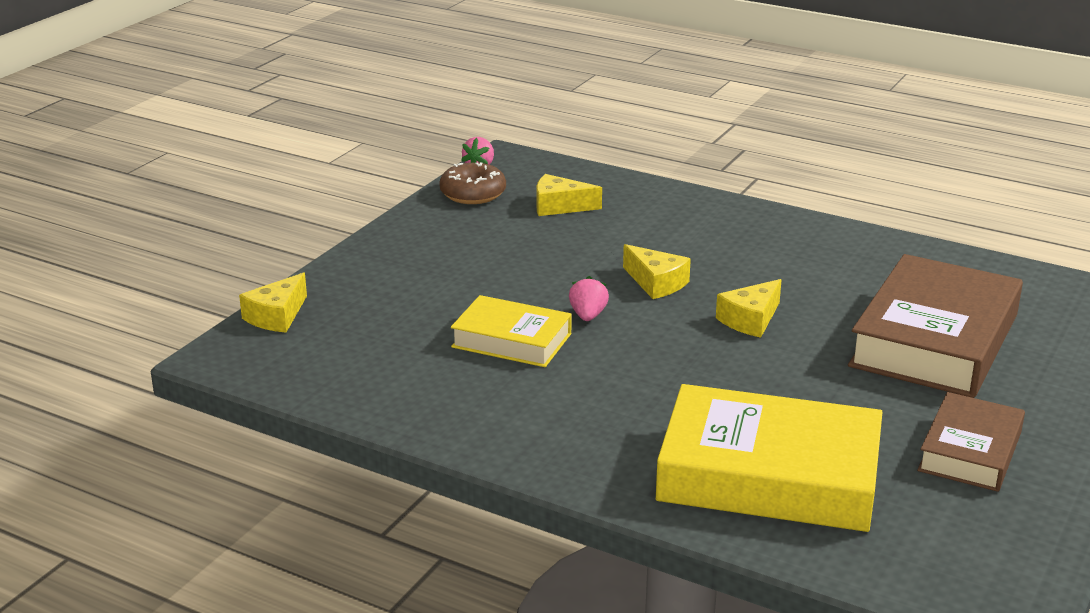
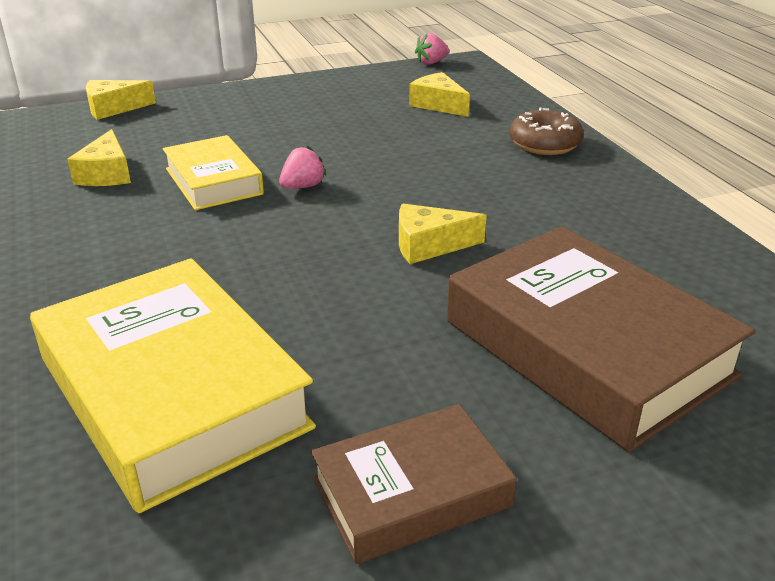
camera: 40 degrees right, 5 degrees up
(473, 194) = (391, 78): brown donut -> brown donut (544, 144)
(656, 283) = (405, 184): yellow cheese -> yellow cheese (107, 174)
(934, 340) = (586, 348): brown book -> brown book turned 75 degrees clockwise

